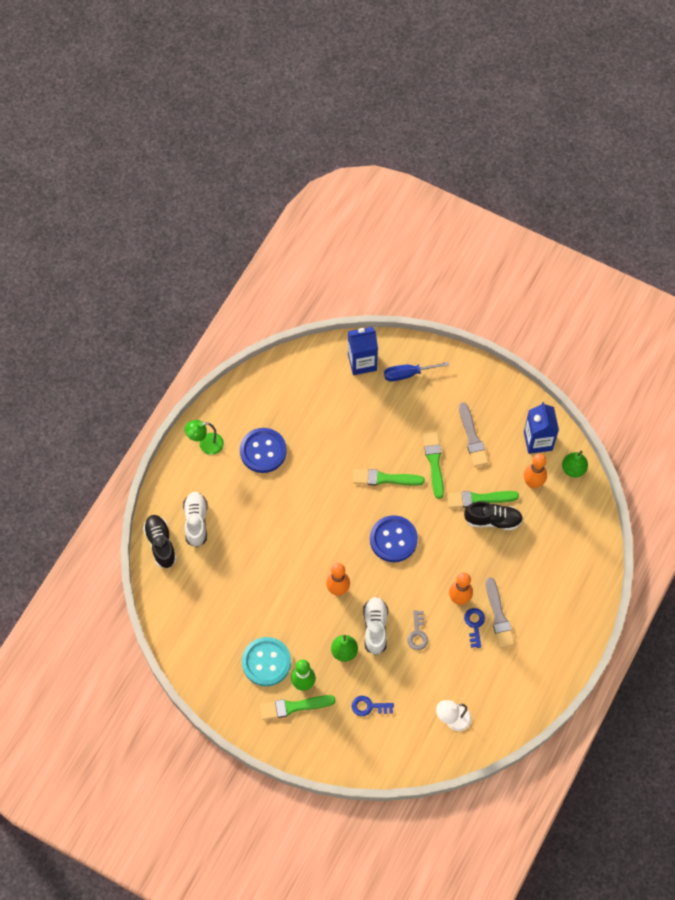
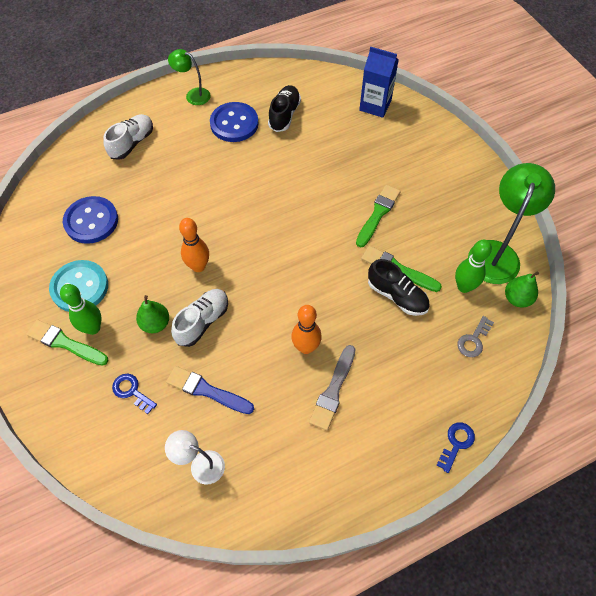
camera: 35 degrees right, 5 degrees down
(161, 544) = (89, 143): black shoe -> black shoe (284, 115)
(384, 479) = (320, 201): green brush -> none
(393, 539) = (286, 255): blue button -> blue button (91, 221)
(408, 374) = (409, 134): blue screwdriver -> none
(417, 633) = (238, 353): grey key -> grey key (473, 340)
(417, 672) = (206, 390): none -> blue brush
(472, 438) = (431, 214): grey brush -> none
(474, 625) = (301, 382): blue key -> blue key (456, 443)
(533, 483) = (464, 287): orange bowling pin -> green bowling pin
(538, 441) = (496, 253): blue carton -> green lamp

